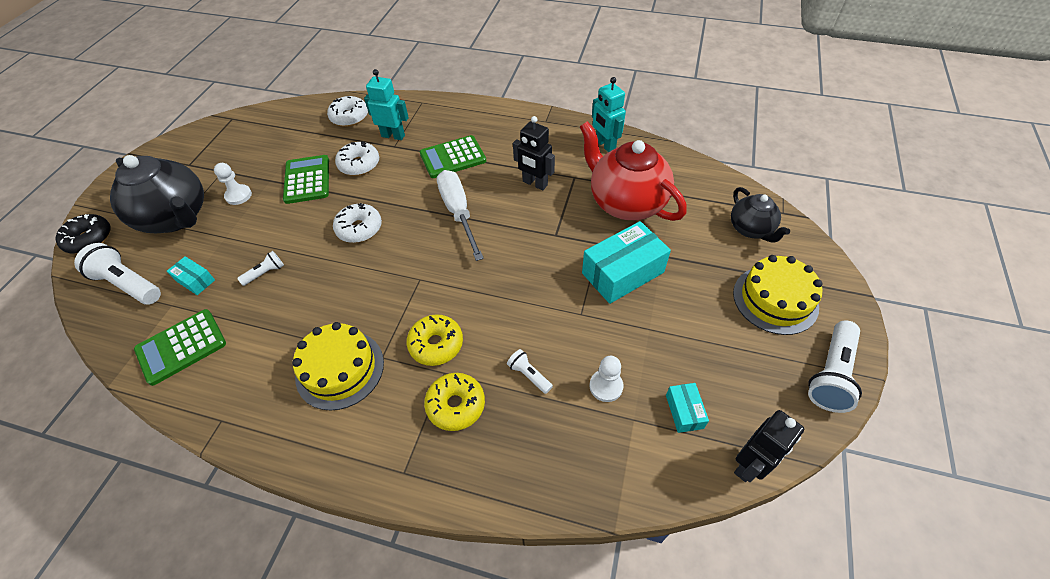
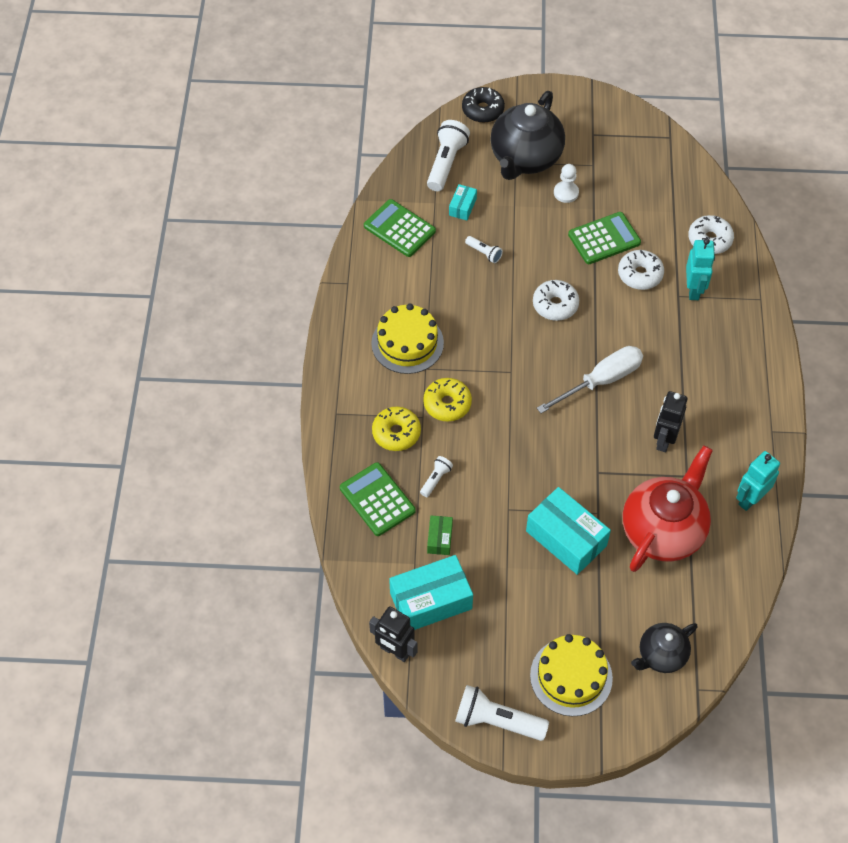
camera: 75 degrees right, 5 degrees up
(453, 157) = (678, 355): green calculator -> green calculator (377, 499)
(606, 386) = (439, 539): white pawn -> green box
(684, 411) = (431, 601): turquoise box -> turquoise box, size x2.03

